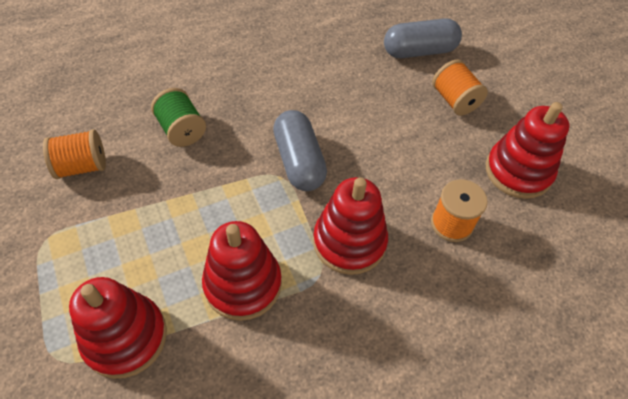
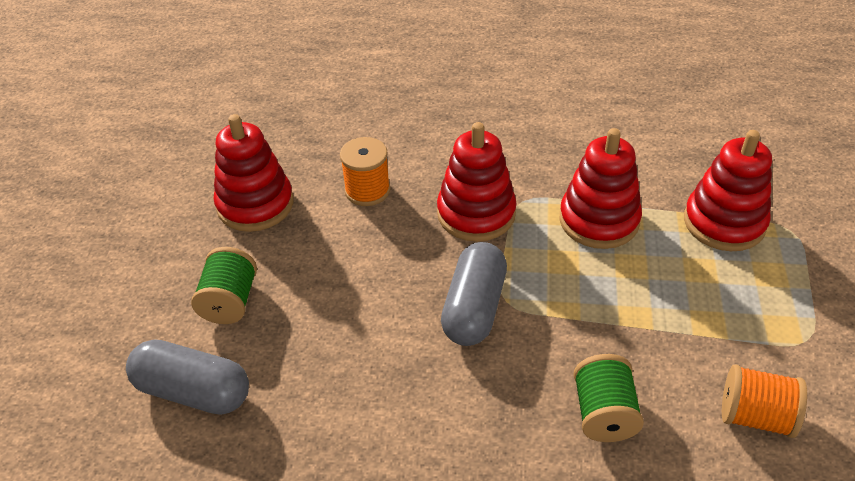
camera: 145 degrees left, 10 degrees down
(454, 100) = (230, 301): orange spool -> green spool

